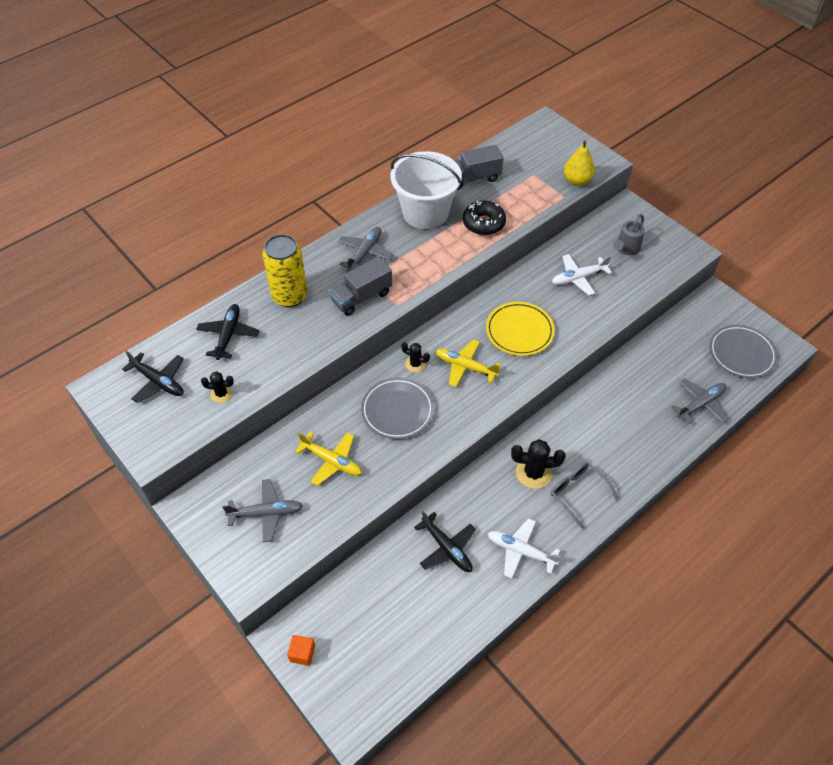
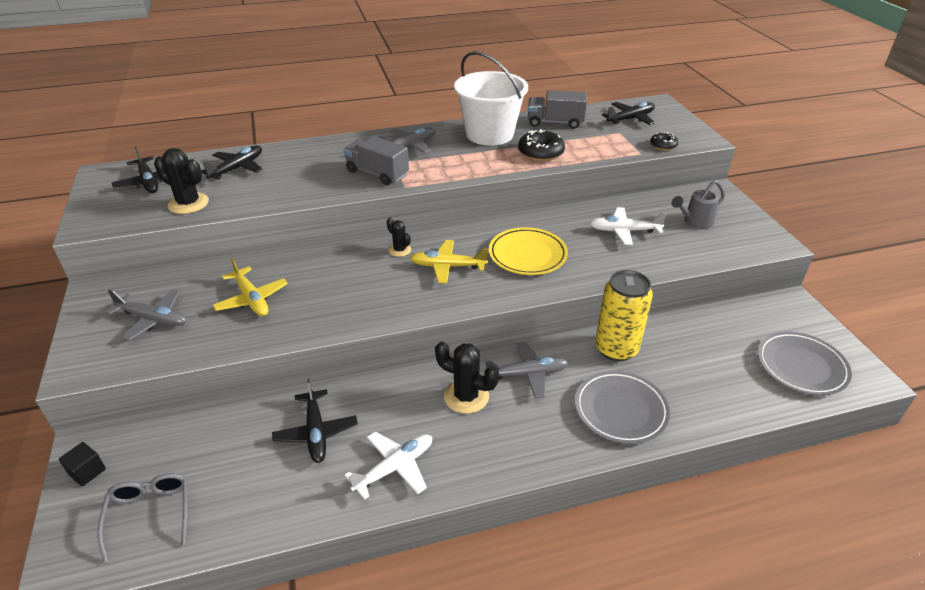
camera: 25 degrees right, 15 degrees down
(221, 394) = (188, 203): black cactus -> black cactus, size x1.71
(290, 296) = (315, 157): yellow can -> yellow can (616, 349)
(302, 653) = (87, 471): orange cube -> black cube
(361, 297) = (377, 173): grey truck -> grey truck turned 45 degrees clockwise
(397, 410) = (350, 280): grey plate -> grey plate (620, 410)
(465, 367) = (448, 266): yellow plane -> yellow plane turned 45 degrees counterclockwise
(521, 551) = (394, 468): white plane -> white plane turned 90 degrees clockwise
(533, 152) = (630, 119): none -> black plane
(577, 180) = (663, 145): yellow pear -> black donut
(578, 493) = (503, 435): grey glasses -> grey glasses (150, 514)
(700, 404) = (717, 399): grey plane -> grey plane (527, 374)

